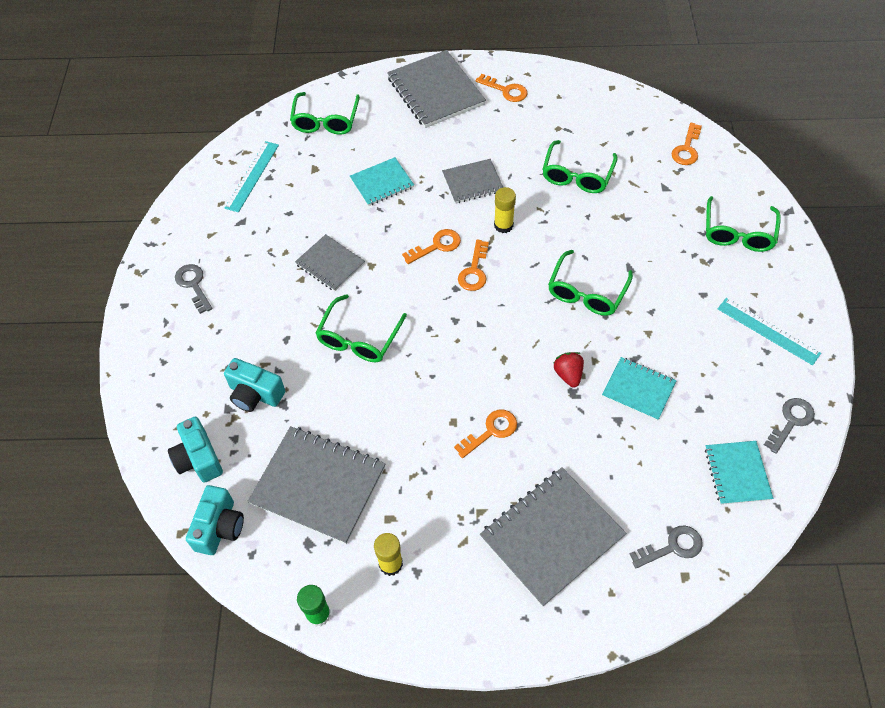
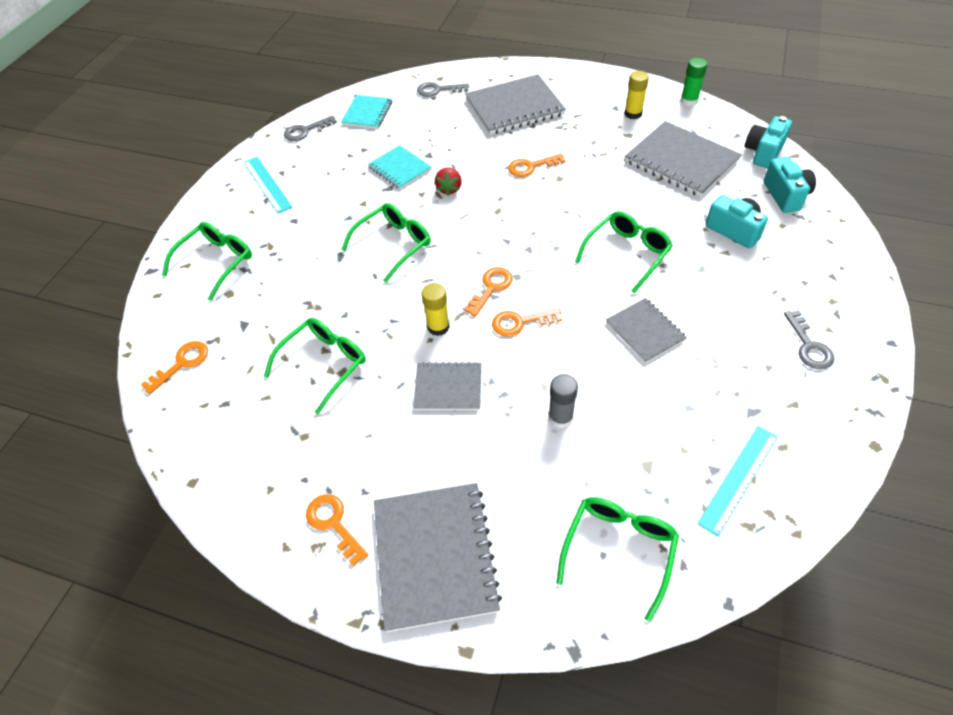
camera: 160 degrees left, 5 degrees down
(382, 183) = (560, 417): turquoise notebook -> grey glue stick

